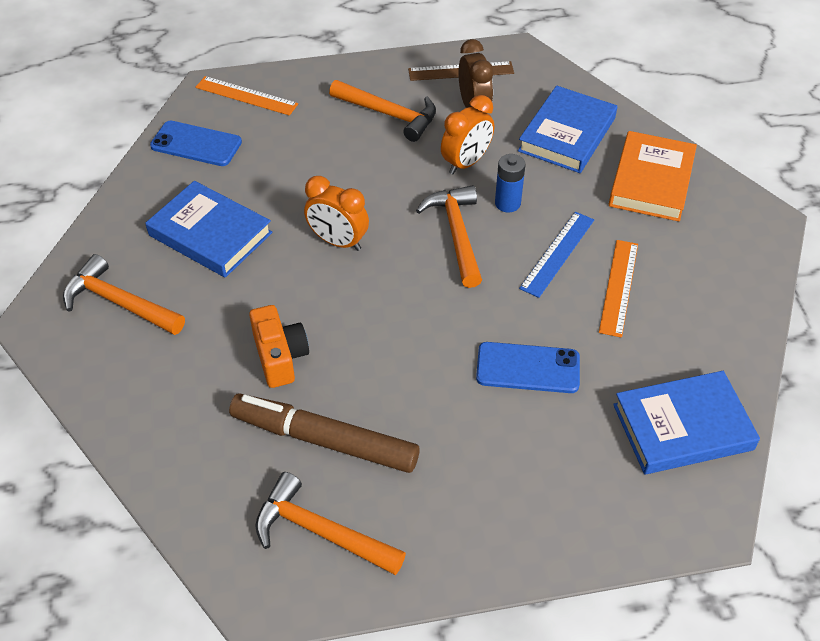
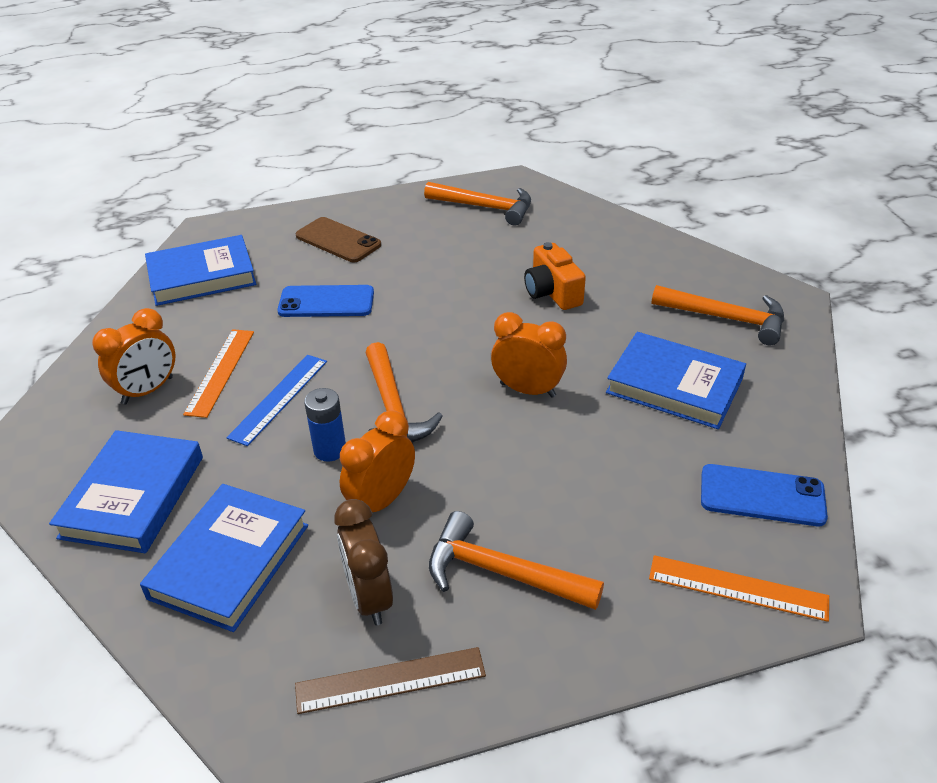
camera: 175 degrees right, 10 degrees down
(324, 440) = (496, 248): brown marker -> none
(524, 479) = (338, 240): none -> brown phone
(651, 181) = (133, 496): orange book -> blue book
(680, 272) = (148, 390): none -> orange clock

